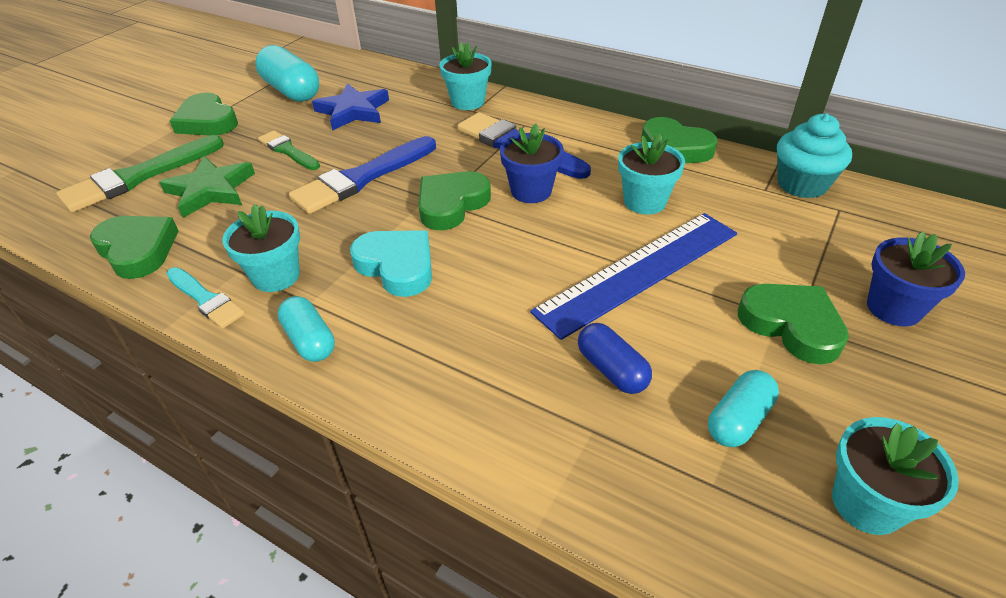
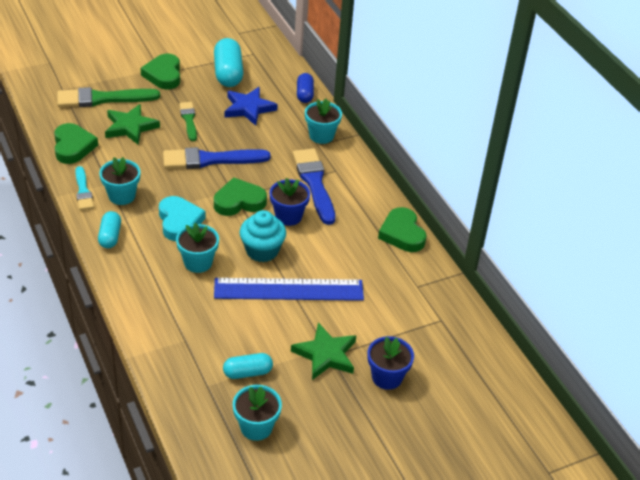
camera: 30 degrees right, 0 degrees up
(611, 370) = (220, 323): blue capsule -> blue capsule (304, 94)
(644, 202) = (340, 256): turquoise flower pot -> turquoise flower pot (198, 262)
(791, 325) = (325, 354): green heart -> green star
(802, 184) = (442, 295): turquoise cupcake -> turquoise cupcake (262, 251)

